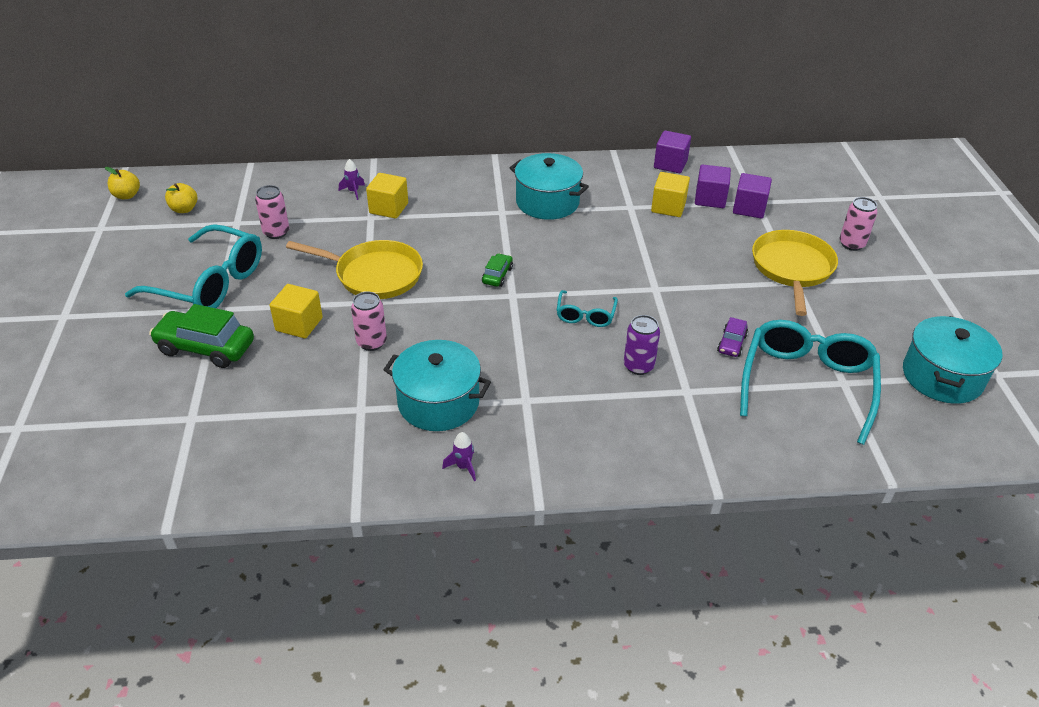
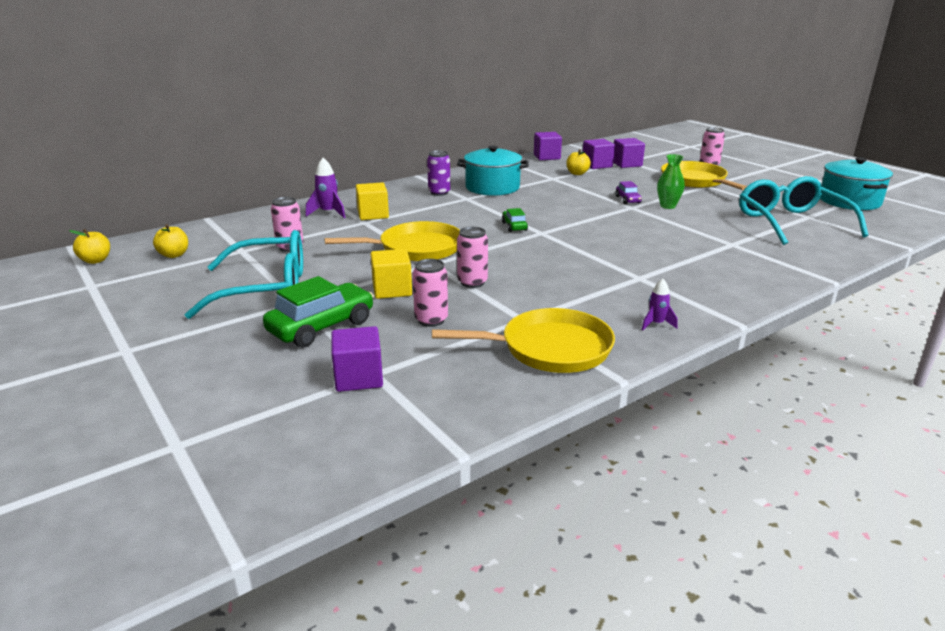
camera: 30 degrees left, 15 degrees down
(177, 417) = (358, 378): none -> purple cube
(206, 347) = (321, 327): green car -> green car turned 150 degrees clockwise
(290, 376) = (431, 320): none -> pink can
(341, 453) = (549, 349): none -> yellow pan
(353, 191) = (328, 213): purple rocket -> purple rocket, size x1.57
(438, 402) = (579, 297): turquoise pot -> none
(585, 315) = (608, 229): turquoise glasses -> none
(638, 366) = (683, 242): purple can -> purple can (439, 193)
(668, 207) = (577, 173): yellow cube -> yellow apple
(698, 302) = (667, 206): none -> green vase
(731, 343) = (719, 218): purple car -> purple car (627, 200)

